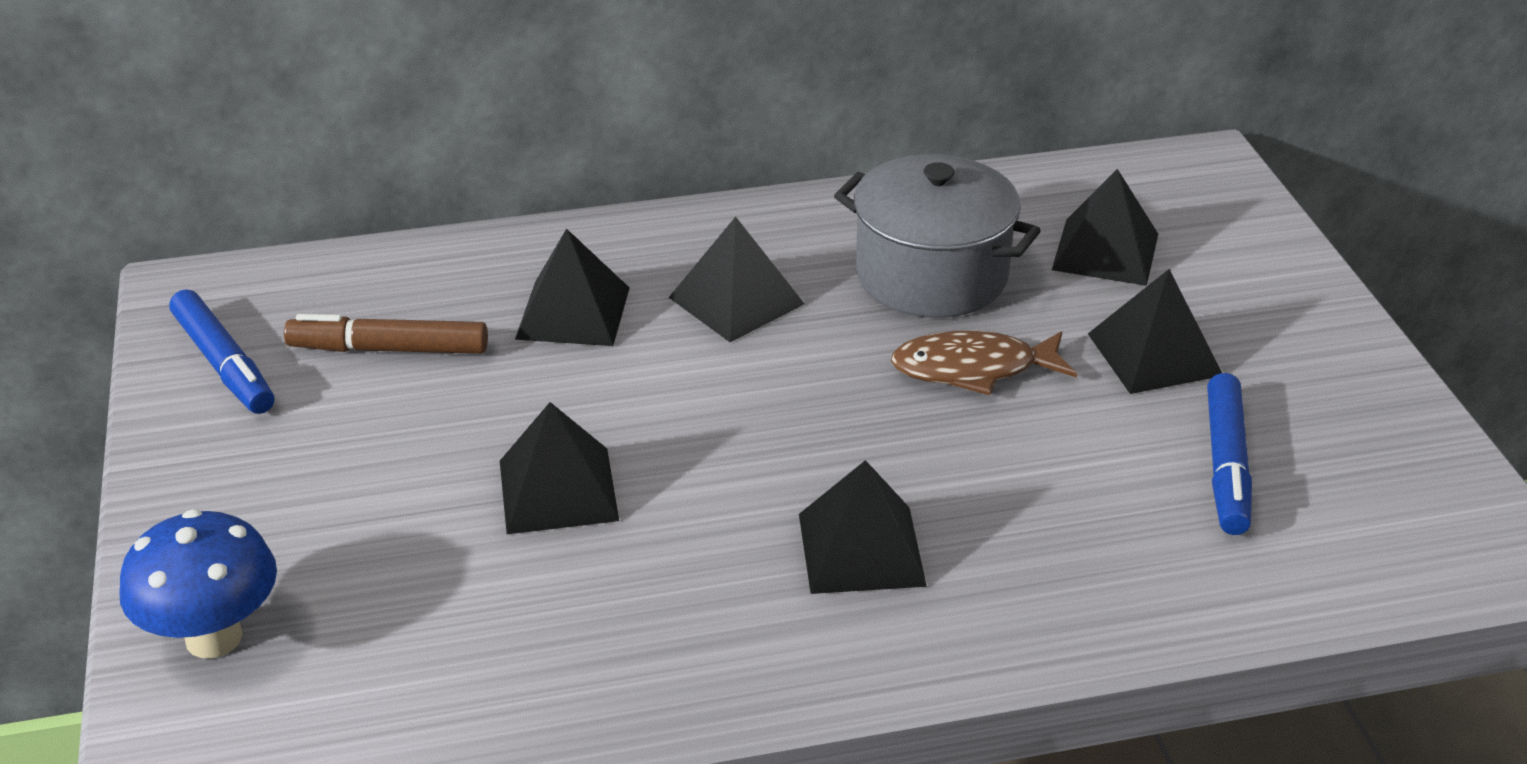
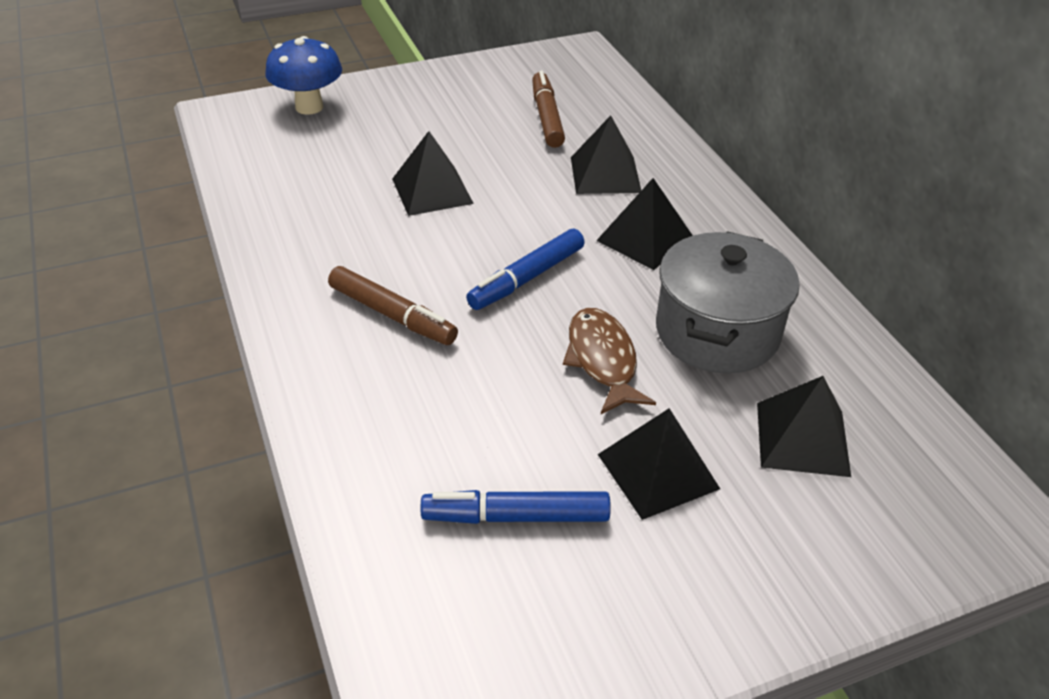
camera: 80 degrees right, 5 degrees up
(224, 364) = (518, 72): blue marker -> blue marker (527, 278)
(861, 549) = (392, 315): black pyramid -> brown marker

